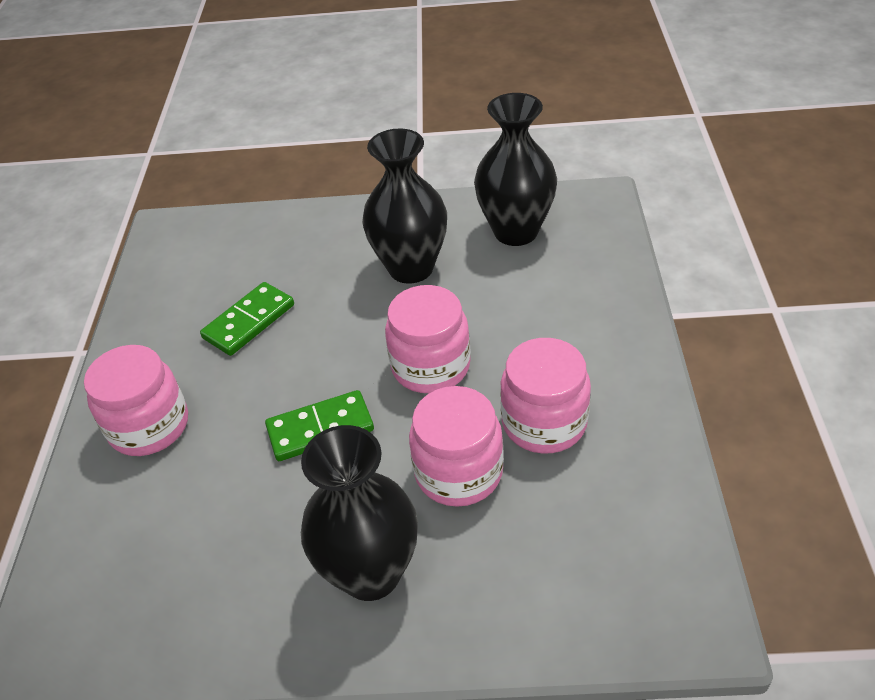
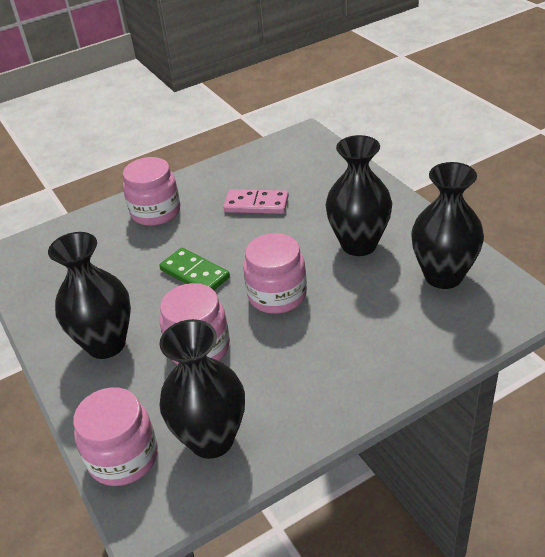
camera: 60 degrees right, 5 degrees down
(249, 321) = (256, 204): green domino -> pink domino
(544, 422) = (266, 370): pink jar -> pink jar (123, 457)
(616, 513) = (211, 439): none -> black vase

